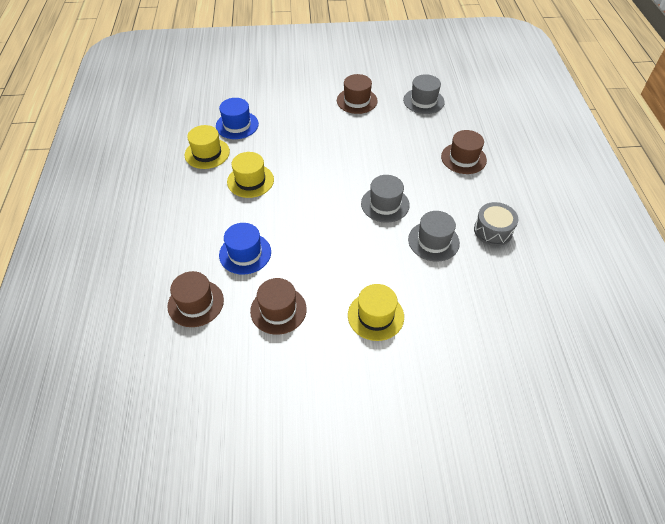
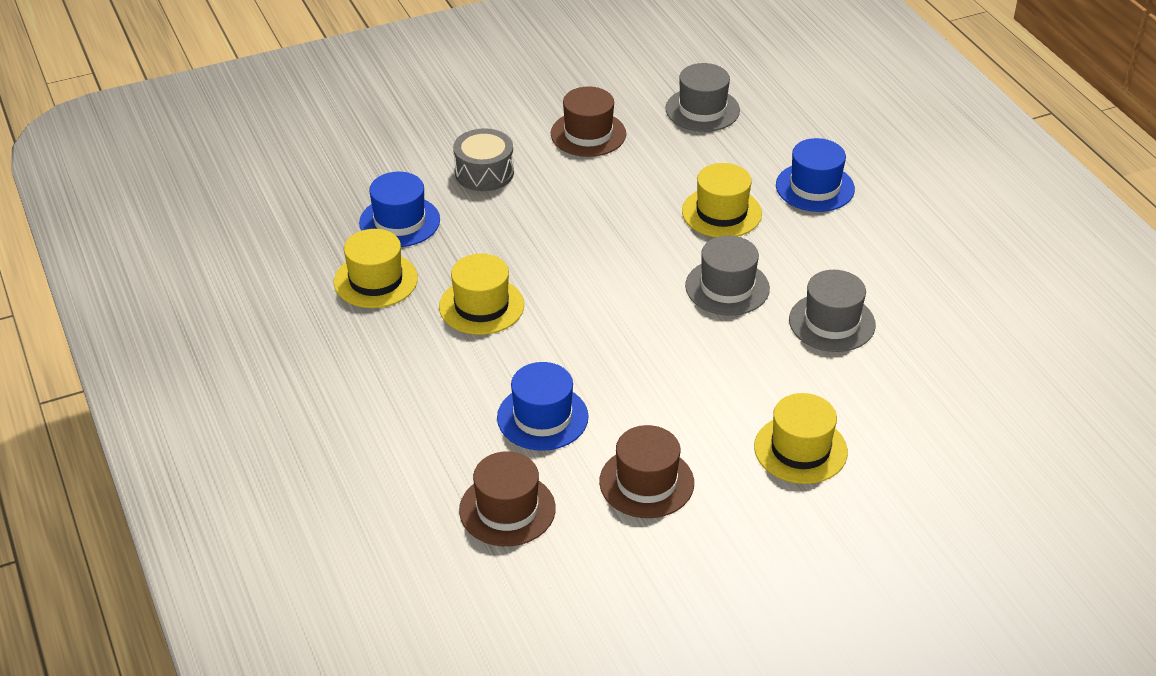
camera: 20 degrees left, 10 degrees down
(404, 160) = (721, 212): none -> yellow hat
(463, 158) = (815, 187): brown hat -> blue hat
(493, 231) = (913, 284): grey drum -> grey drum (484, 173)

